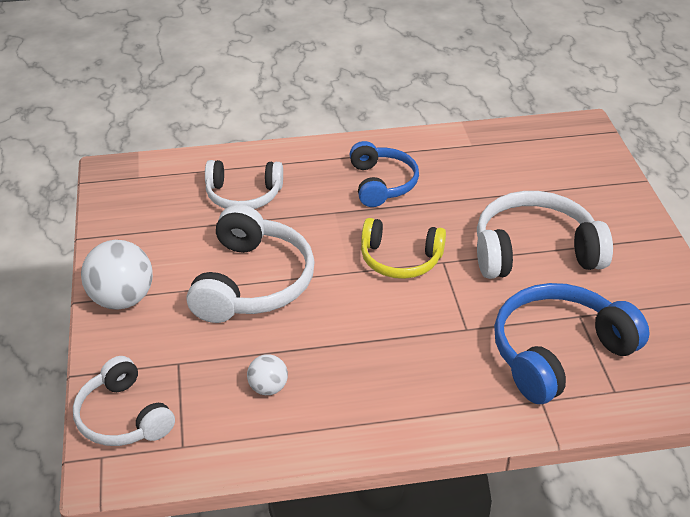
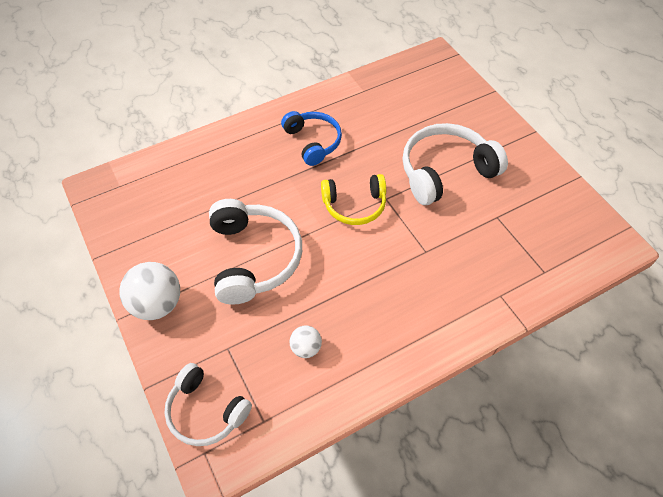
camera: 20 degrees left, 15 degrees up
(243, 195) = (212, 180): white headphones -> none
(558, 352) = (495, 252): blue headphones -> none

